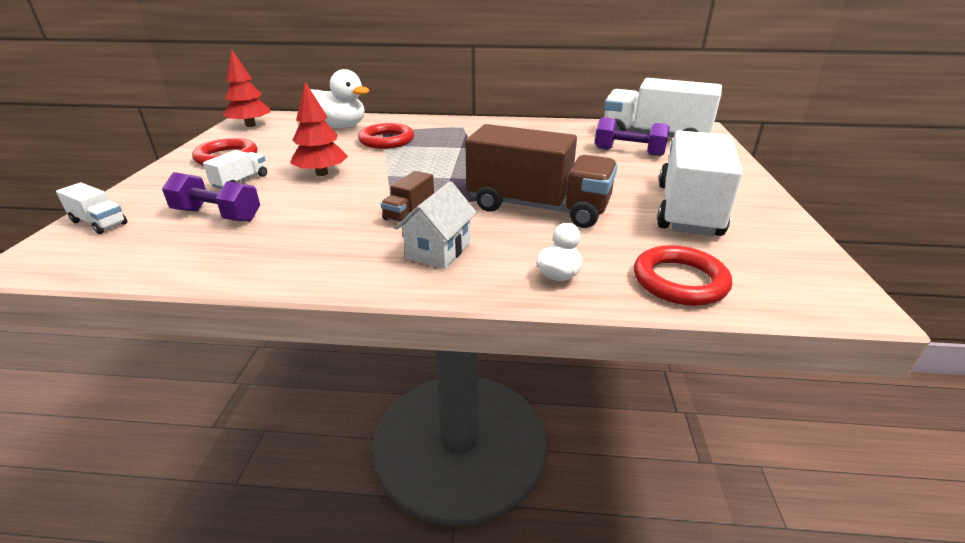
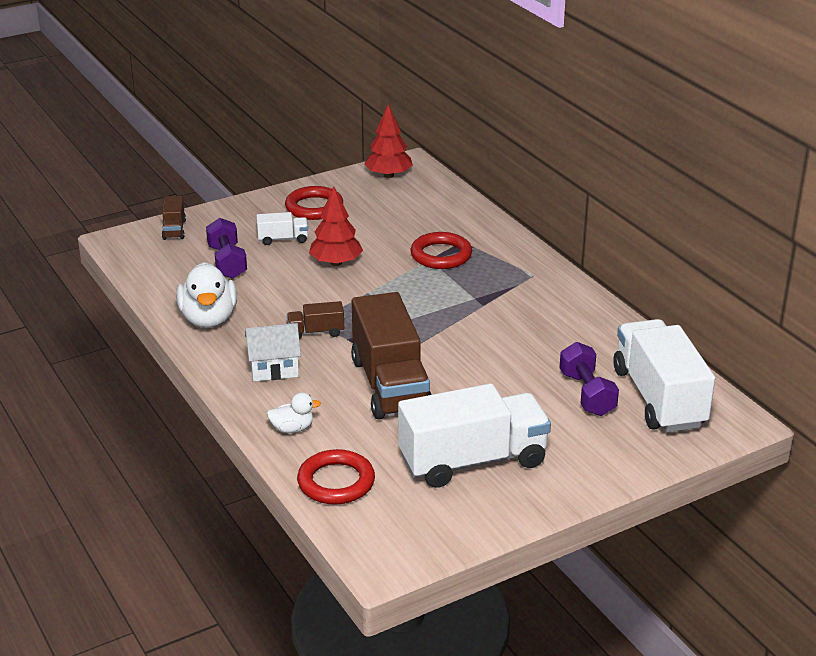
camera: 55 degrees right, 0 degrees up
(99, 223) = (174, 229): white truck -> brown truck
(340, 126) = (443, 216): white duck -> white duck (209, 319)

